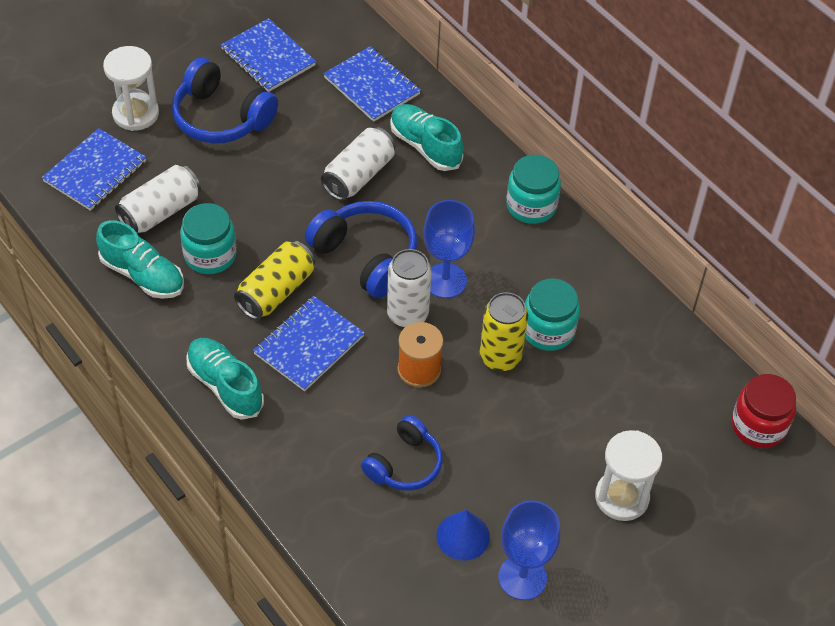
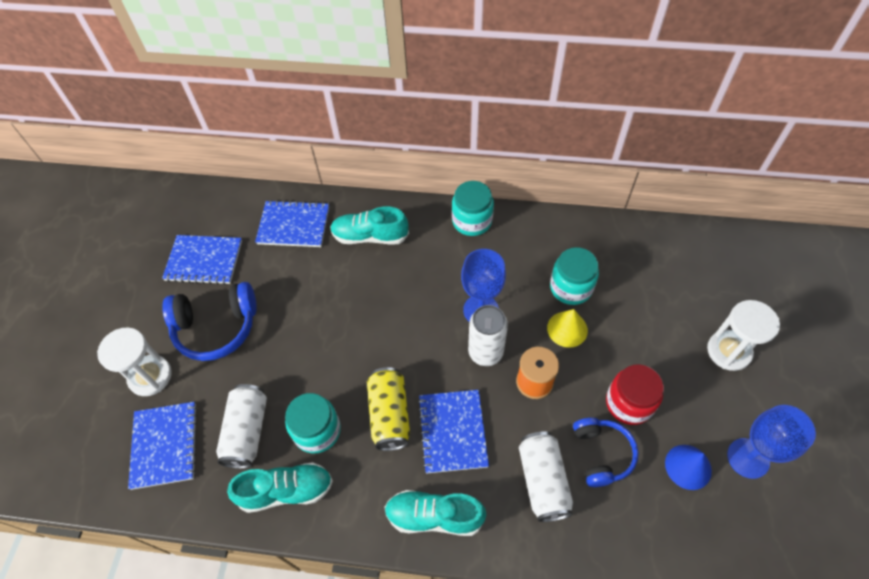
camera: 40 degrees left, 5 degrees up
(358, 175) = (351, 289): white can -> white can (543, 481)
(366, 256) = (417, 338): blue headphones -> none
(500, 357) = (567, 329): yellow can -> yellow cone
(758, 426) = (732, 242): red jar -> red jar (629, 403)

